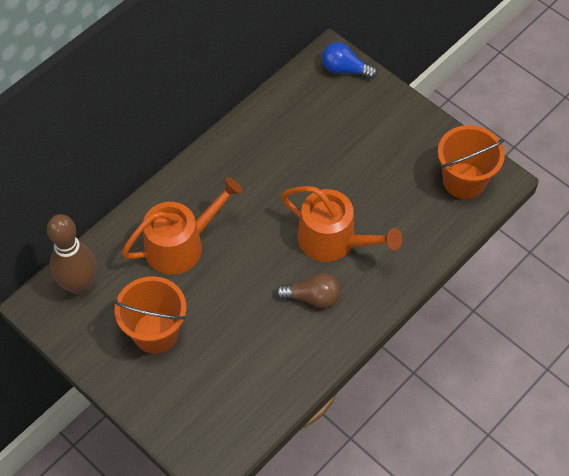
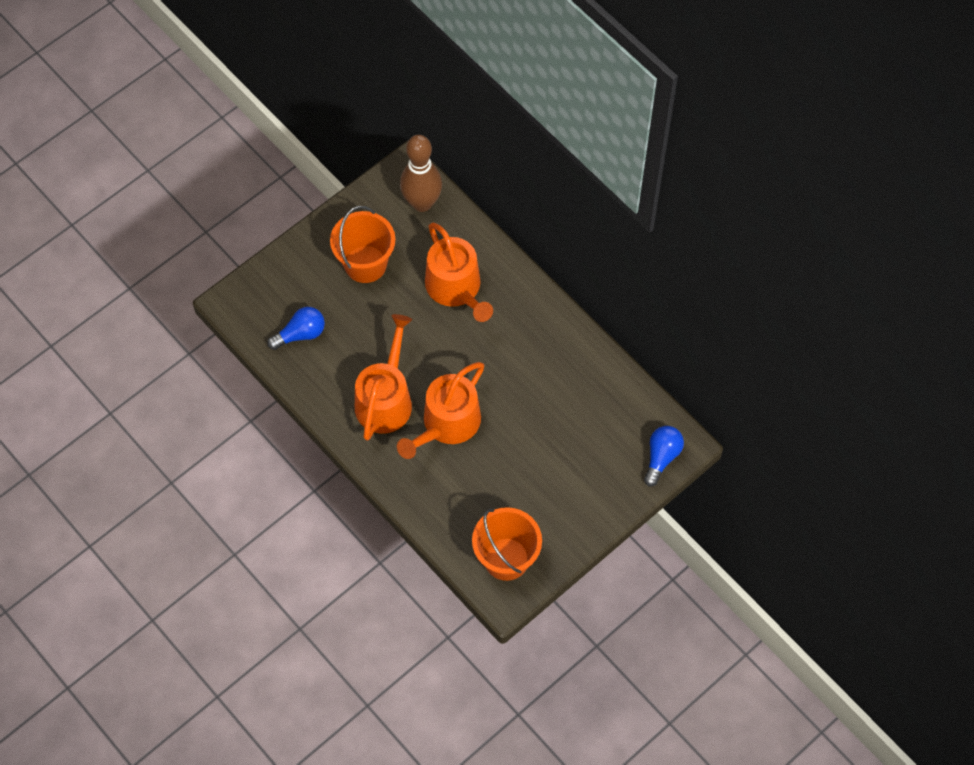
camera: 95 degrees right, 5 degrees up
(244, 387) = (301, 334): none -> blue light bulb
(312, 297) = (385, 399): brown light bulb -> orange watering can

